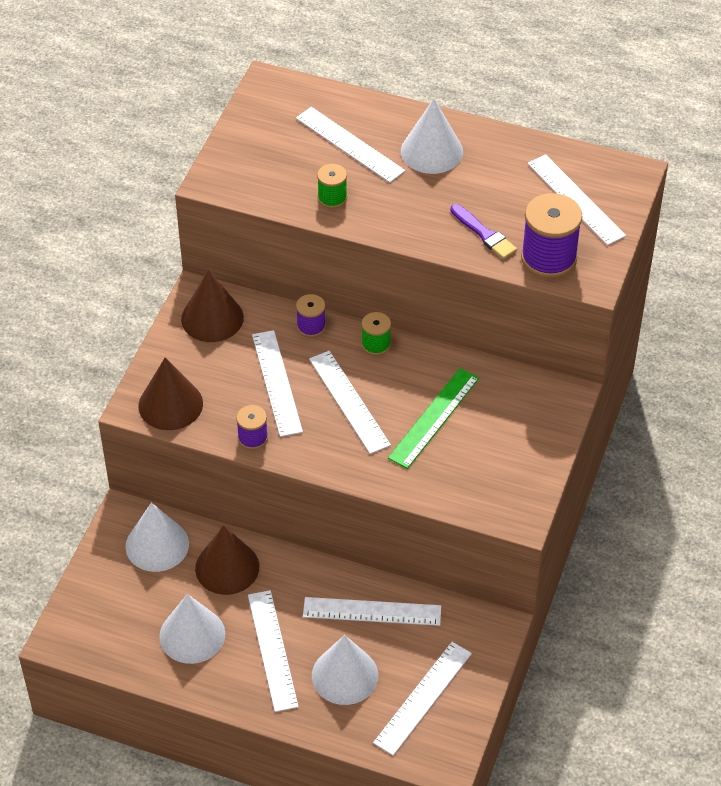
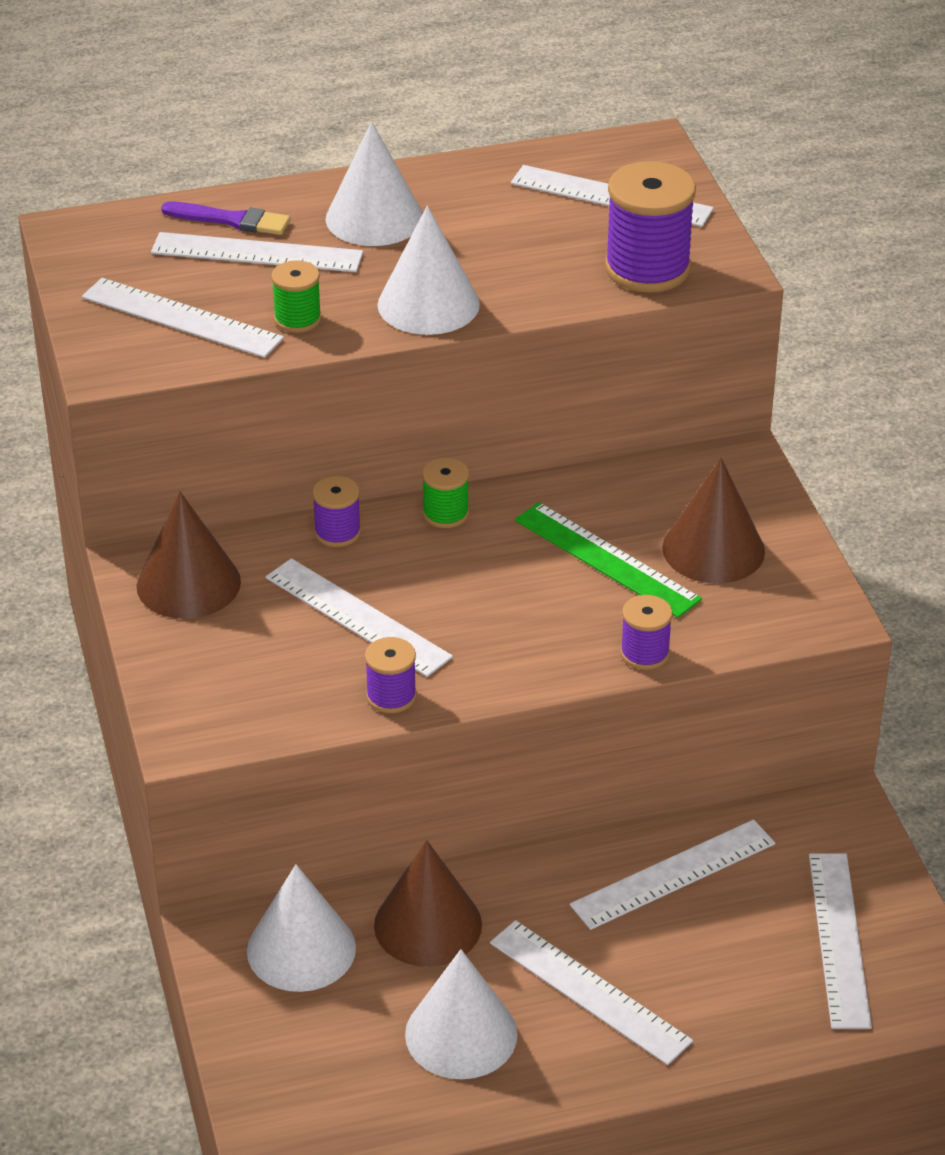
camera: 35 degrees left, 10 degrees down
(170, 404) = (233, 712): brown cone -> brown cone (713, 549)
(345, 675) = (714, 969): white cone -> white cone (428, 304)
(349, 402) = (477, 593): white ruler -> white ruler (181, 318)
(401, 484) = (645, 653): none -> purple spool
(434, 417) = (606, 559): green ruler -> green ruler turned 45 degrees counterclockwise
(484, 234) = (539, 277): purple brush -> purple brush (231, 220)

